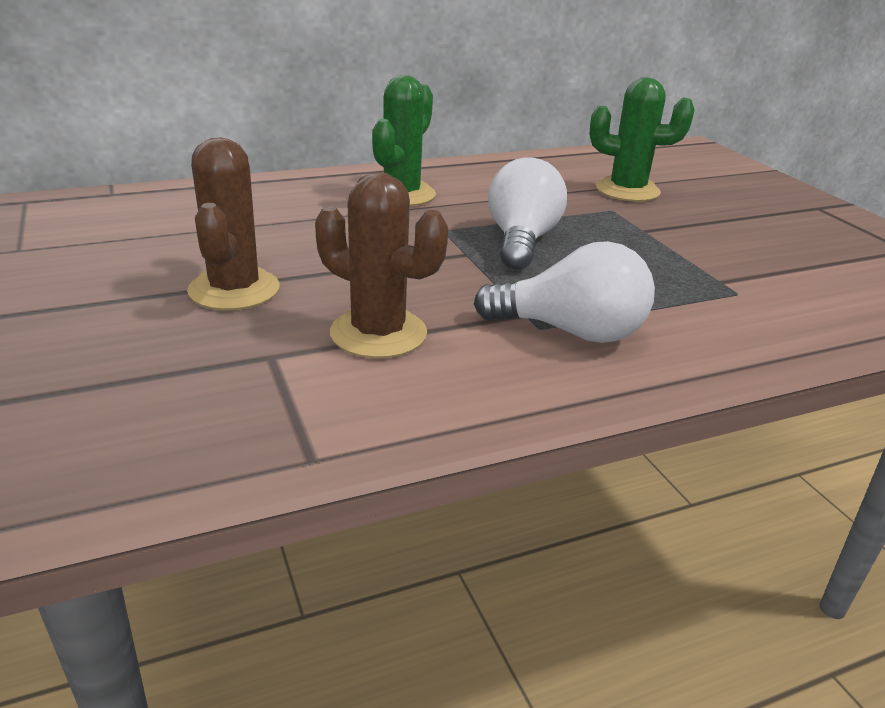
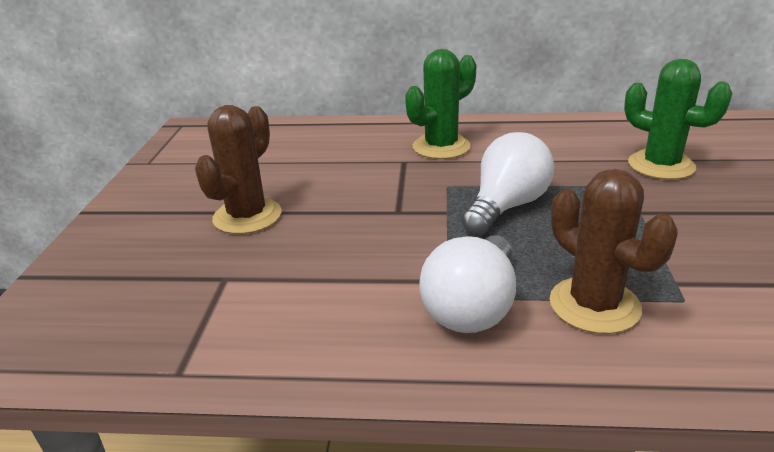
camera: 30 degrees right, 0 degrees up
(378, 333) = (314, 275): brown cactus -> brown cactus (594, 305)
(571, 332) = (472, 307): white light bulb -> white light bulb turned 75 degrees clockwise

